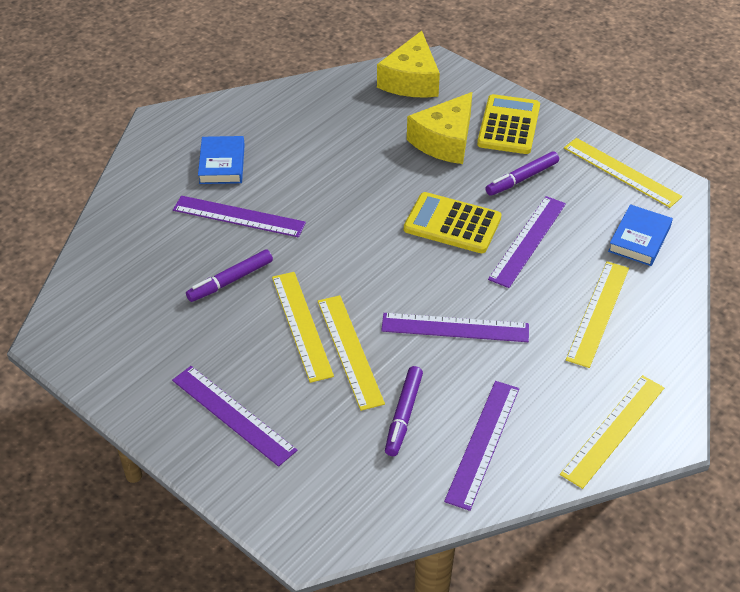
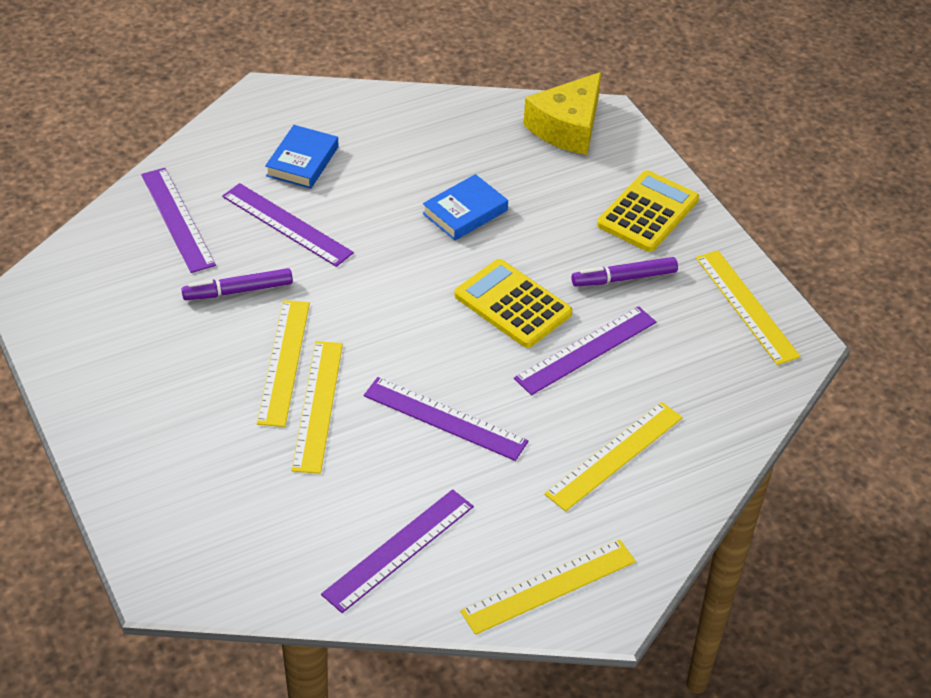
camera: 20 degrees right, 0 degrees up
(233, 414) = (160, 430): purple ruler -> purple ruler (177, 219)
(403, 415) = (333, 491): purple marker -> none
(445, 141) = (562, 208): yellow cheese -> none
(639, 239) = (716, 389): blue book -> blue book (465, 212)

